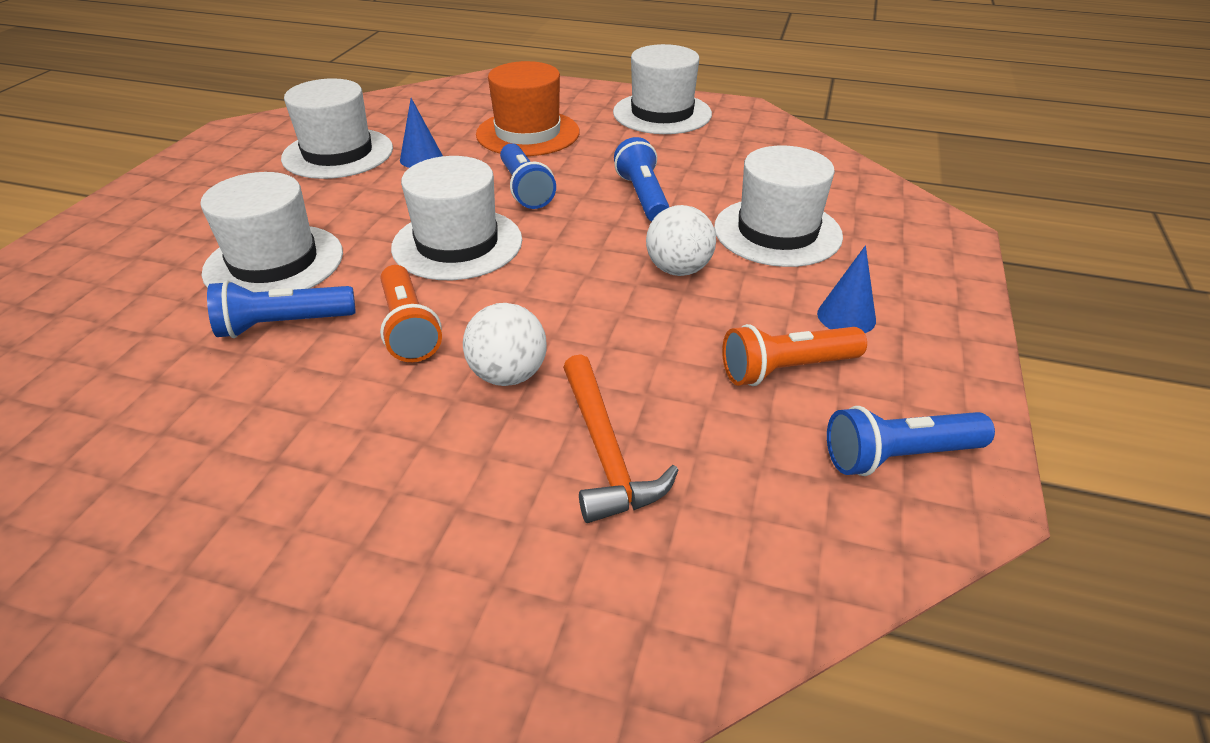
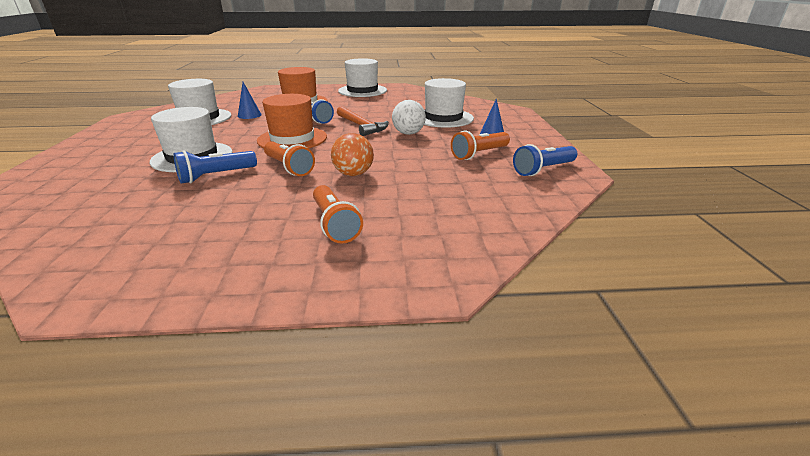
camera: 20 degrees left, 10 degrees down
(400, 515) = (335, 224): none -> orange flashlight
(457, 244) = (292, 139): white hat -> orange hat
(508, 375) = (353, 174): white ball -> orange ball
(605, 451) = (419, 188): orange hammer -> orange hammer (361, 126)
(643, 196) = (374, 115): blue flashlight -> none

